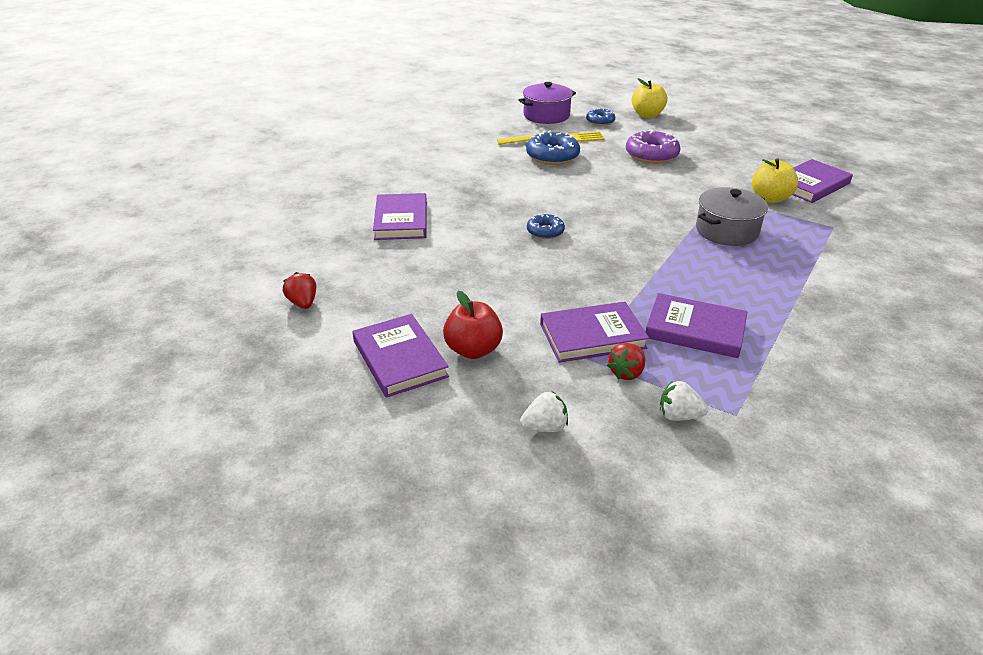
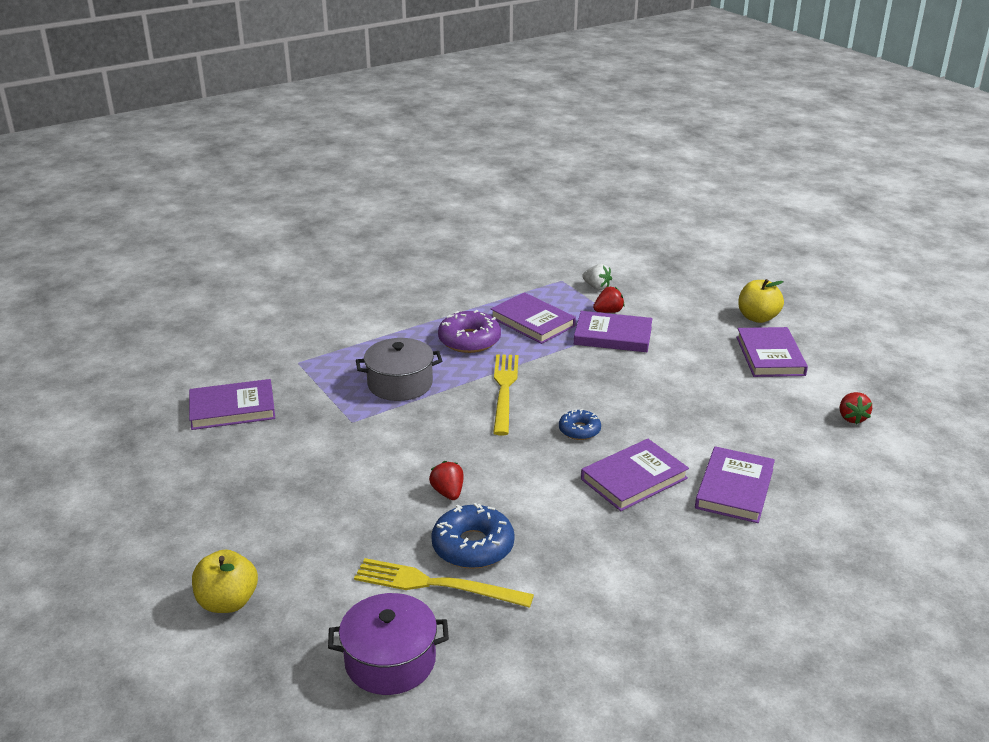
camera: 155 degrees left, 5 degrees down
(473, 350) = (710, 348): red apple -> none
(479, 210) = (634, 479): none -> purple book
(545, 427) = (684, 300): white strawberry -> none
(596, 175) = (448, 493): none -> red strawberry
(600, 121) = (320, 610): blue donut -> none
(637, 247) = (504, 390): none -> yellow fork
(651, 155) = (339, 507): purple donut -> purple donut (469, 340)
(769, 198) = (303, 405): yellow apple -> yellow apple (757, 318)

